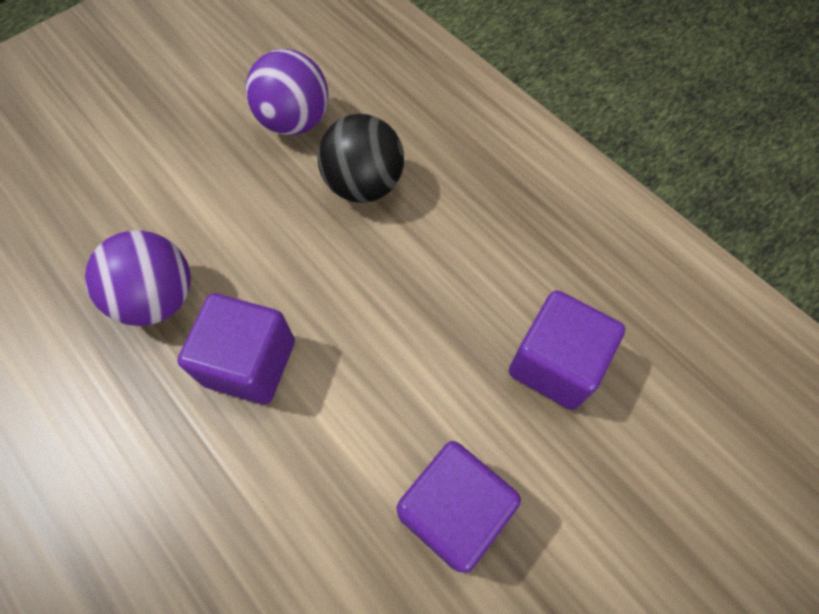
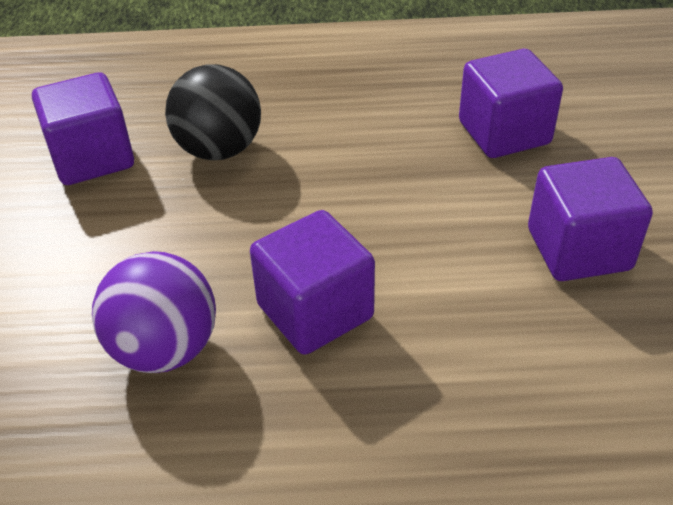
camera: 50 degrees left, 20 degrees down
(295, 121) = (92, 158): purple ball -> purple cube

